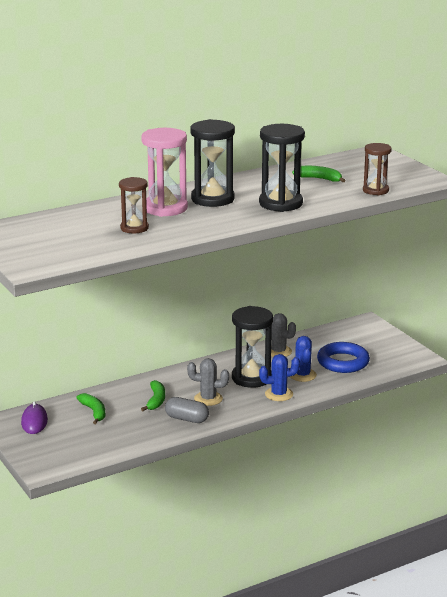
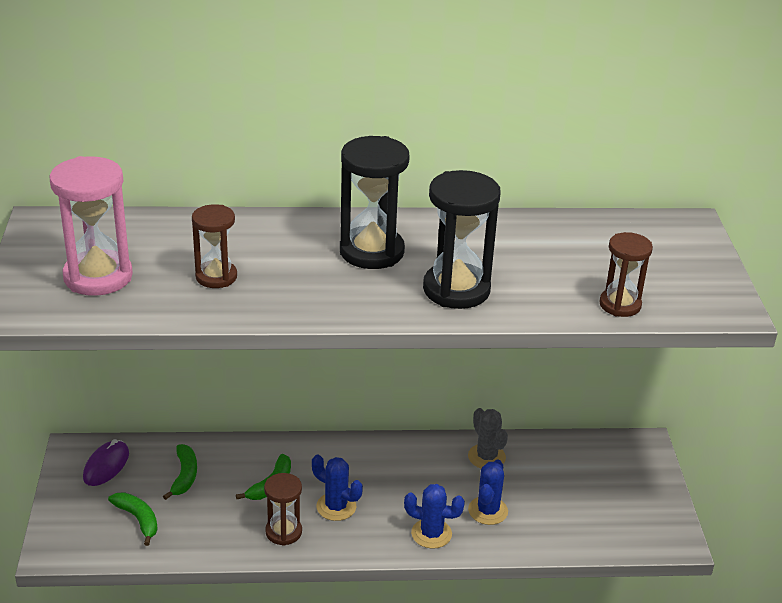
camera: 25 degrees right, 10 degrees up
(165, 208) = (293, 250): pink hourglass -> pink hourglass (98, 277)
(187, 419) = (283, 532): grey capsule -> brown hourglass
(208, 399) = (336, 507): grey cactus -> blue cactus
(251, 378) = (417, 491): black hourglass -> none
(319, 179) = (557, 255): green banana -> green banana (138, 519)
(343, 362) = (559, 507): blue ring -> none

